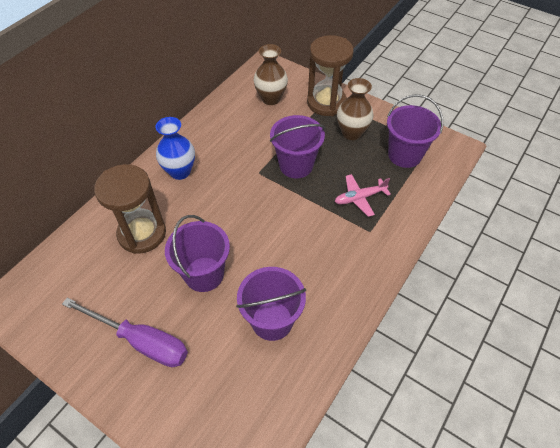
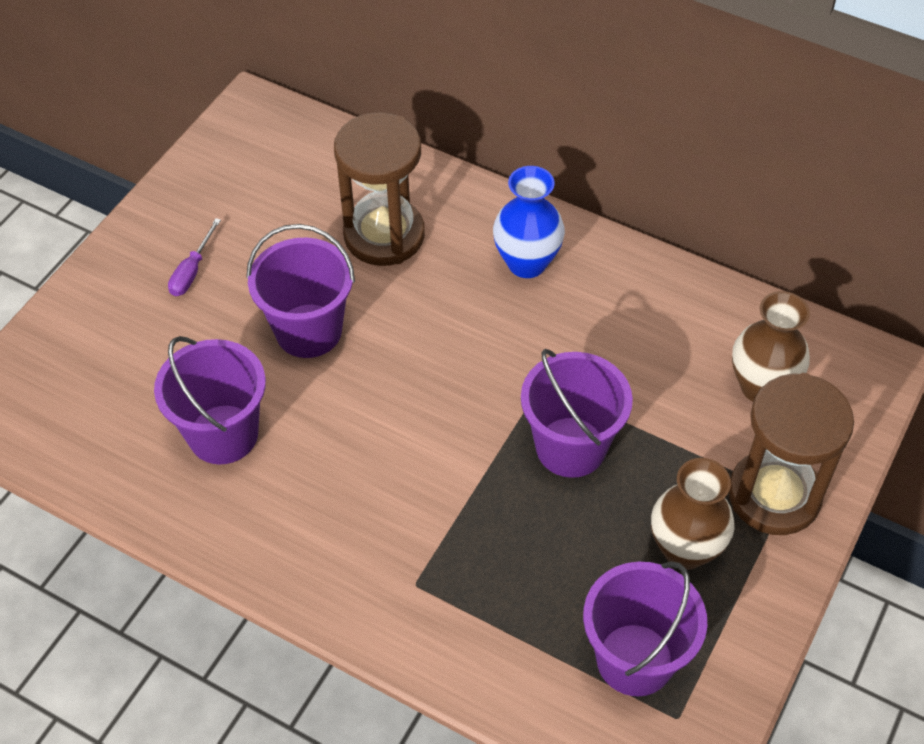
camera: 85 degrees right, 0 degrees up
(141, 341) = (192, 271): purple screwdriver -> purple screwdriver, size x0.48
(359, 198) = (497, 565): pink plane -> none

